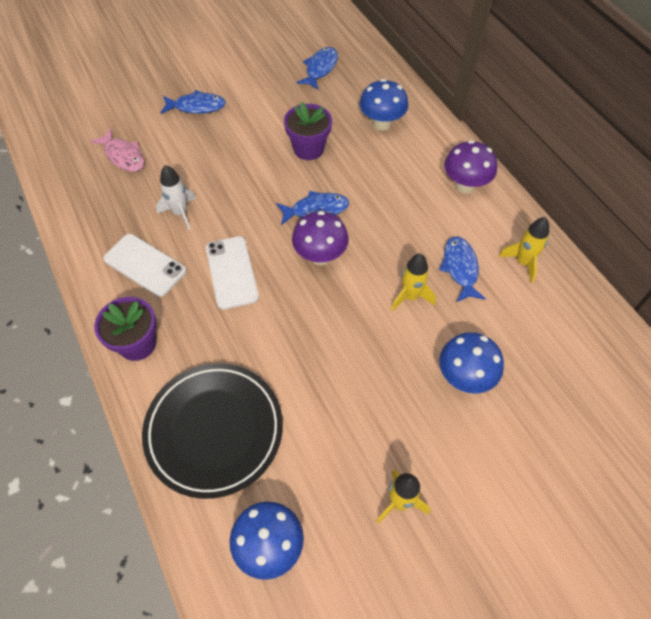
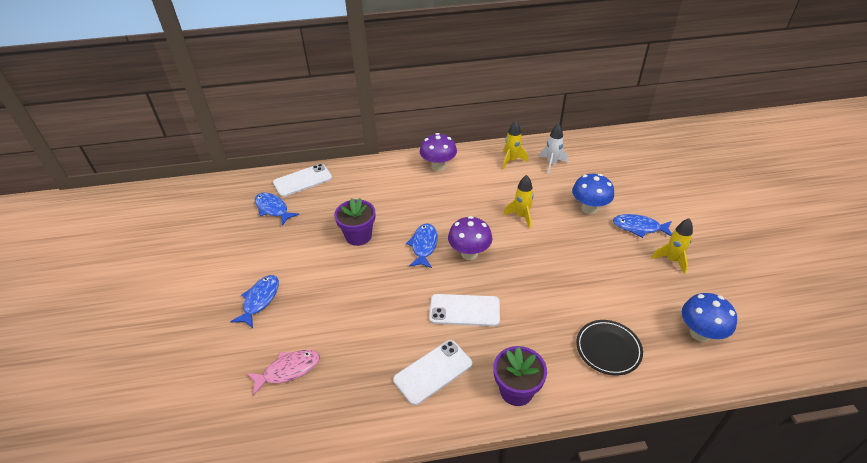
camera: 70 degrees left, 15 degrees down
(180, 213) = (385, 335): white rocket -> white rocket (551, 164)
(214, 430) = (608, 349): black plate -> black plate, size x0.59
(375, 74) = (302, 180): none -> white phone
(381, 124) = (357, 190): blue mushroom -> none
(460, 268) = (506, 187): blue fish -> blue fish (639, 227)

